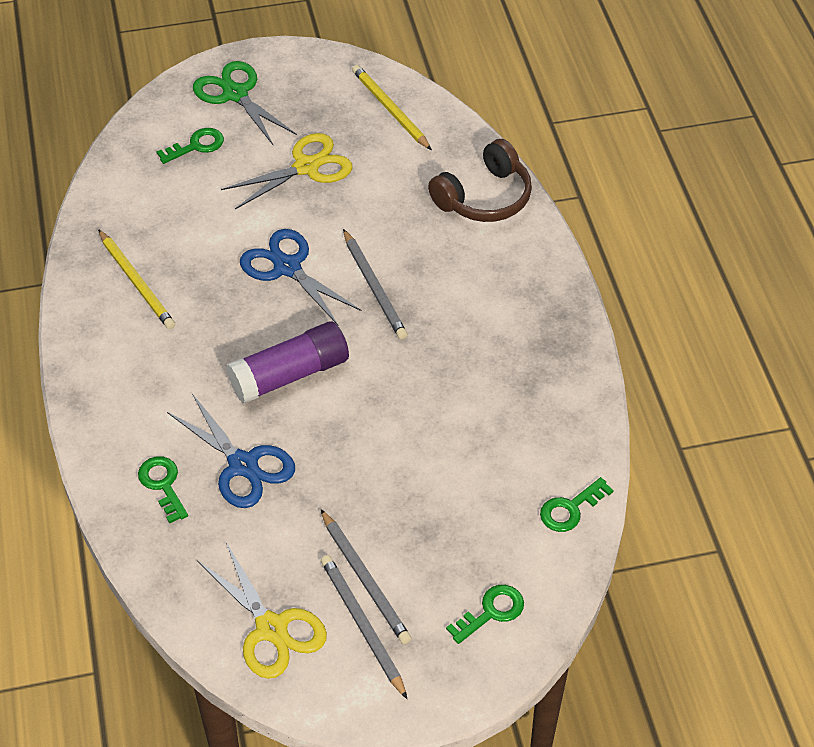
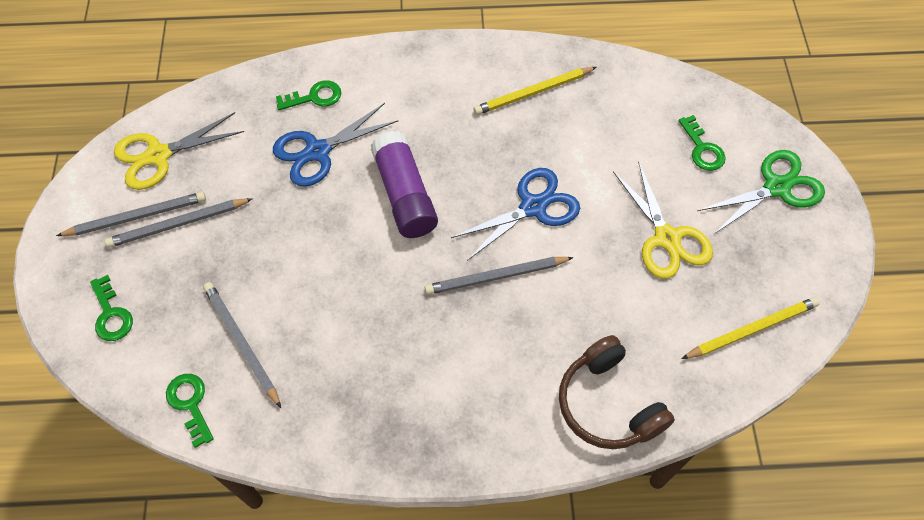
camera: 100 degrees right, 10 degrees up
(495, 481) = (241, 343): none -> grey pencil

